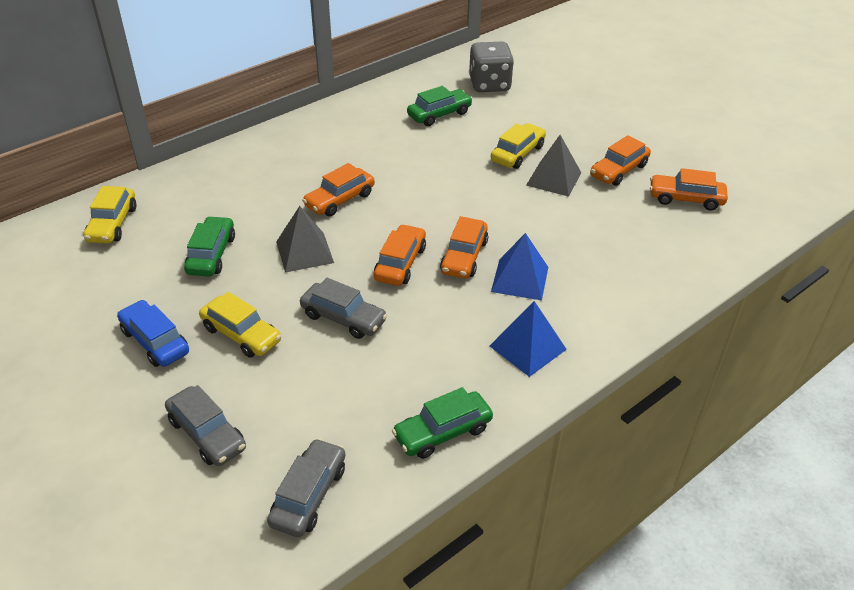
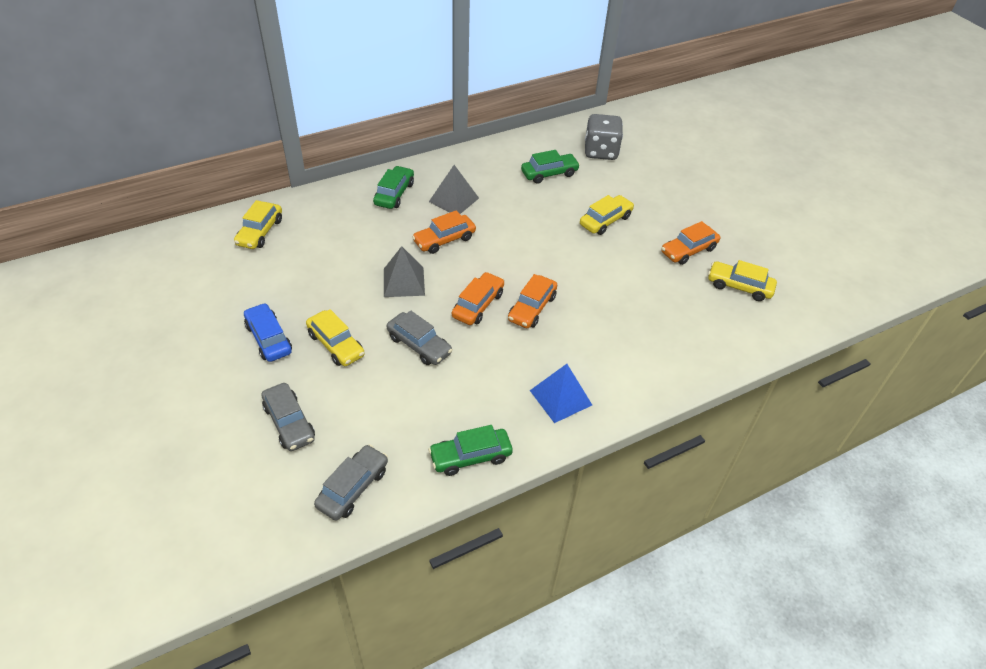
camera: 10 degrees right, 5 degrees up
(211, 254) = (330, 272): green car -> green car (394, 194)
(519, 279) = (572, 336): blue pyramid -> none
(553, 179) = (629, 249): grey pyramid -> grey pyramid (453, 200)
(685, 199) = (739, 286): orange car -> yellow car

